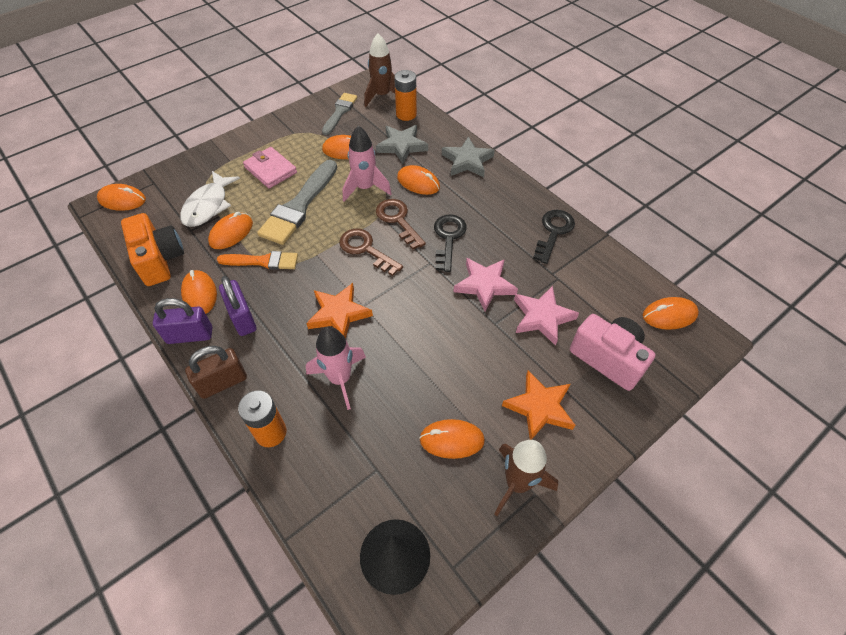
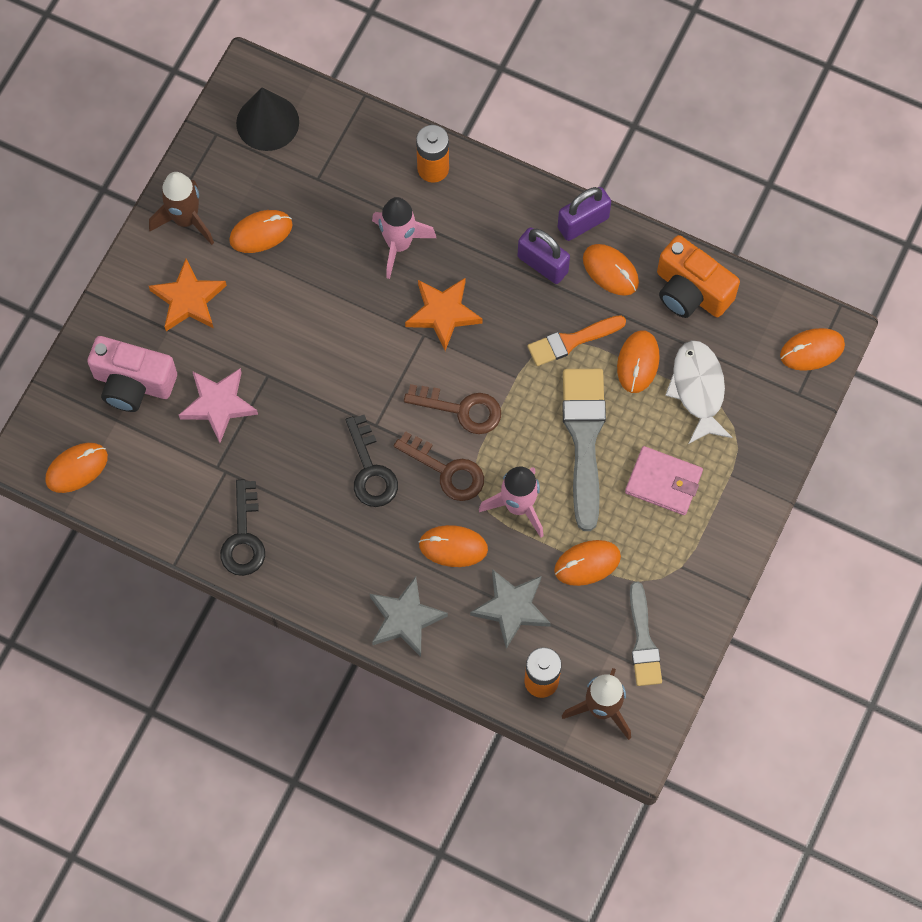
camera: 155 degrees right, 15 degrees up
(222, 382) = (512, 192): brown padlock -> none
(484, 285) = (299, 420): pink star -> none

